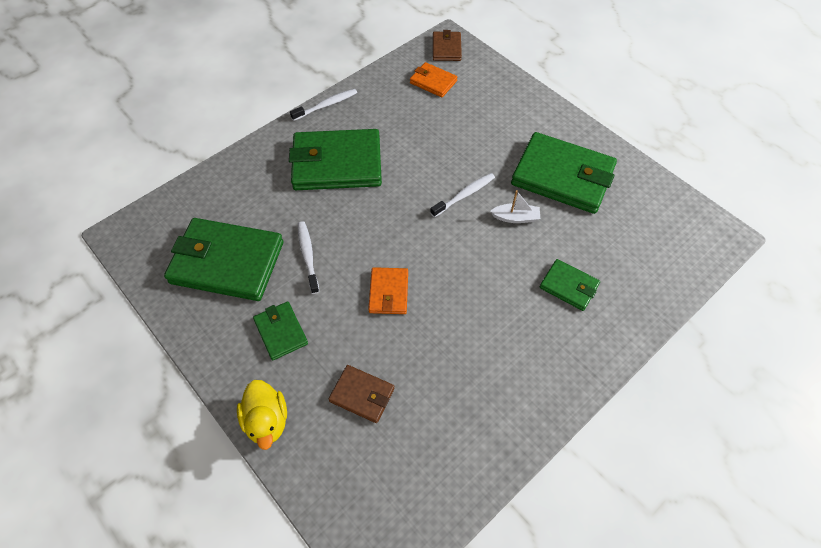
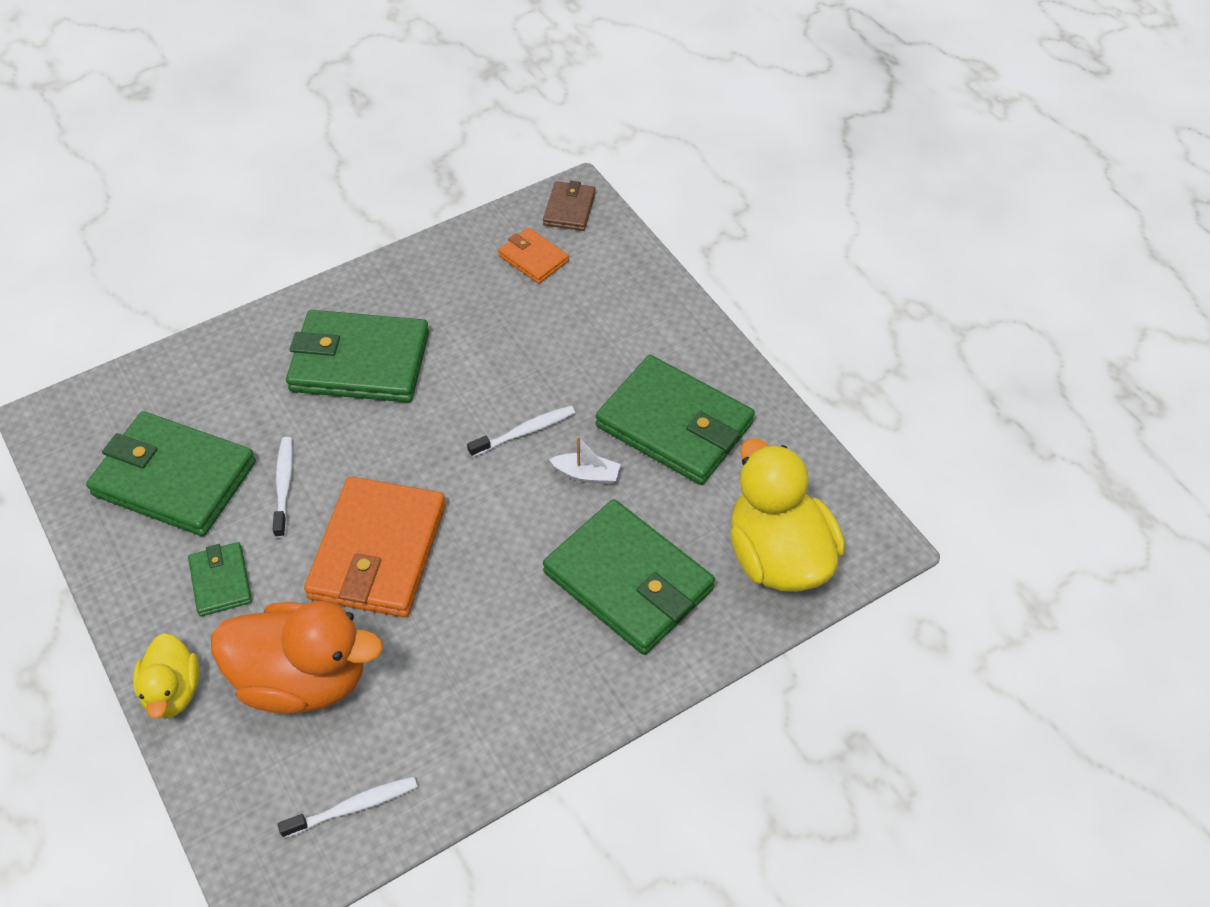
camera: 10 degrees right, 5 degrees down
(326, 105) = (369, 274): white toothbrush -> white toothbrush (353, 807)
(362, 395) = (303, 679): brown wallet -> orange duck
(388, 292) = (378, 551): orange wallet -> orange wallet, size x2.02
(568, 286) = (628, 581): green wallet -> green wallet, size x2.02
(662, 254) = (778, 556): none -> yellow duck

